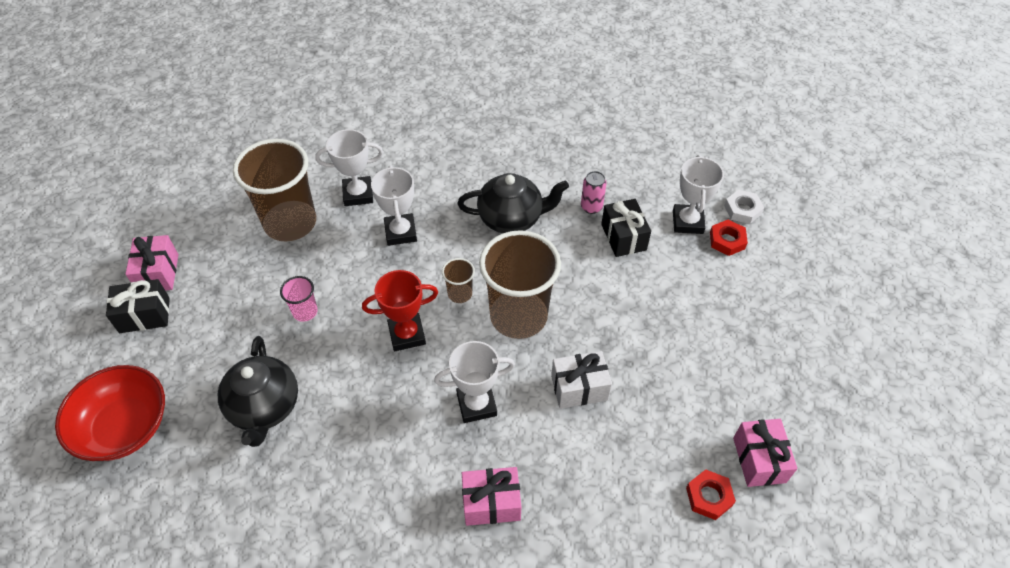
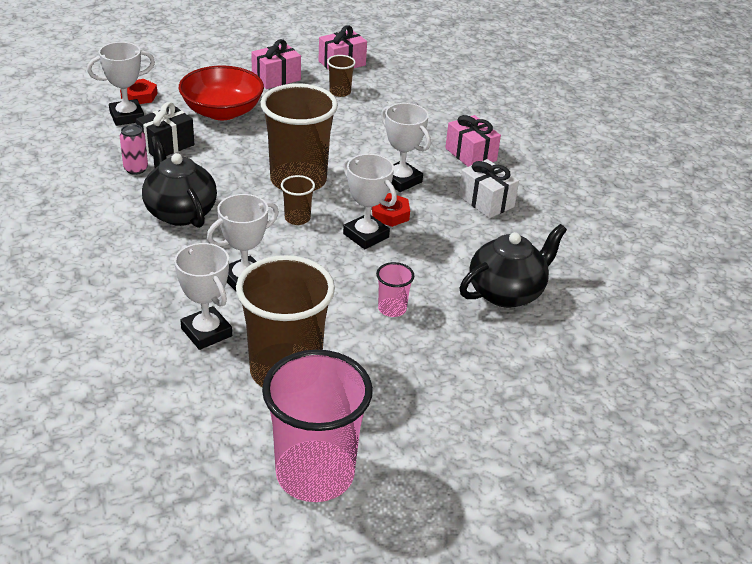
camera: 120 degrees left, 15 degrees down
(125, 426) = (608, 375): red bowl -> red bowl (222, 111)
(144, 315) = (494, 433): black gift -> none
(158, 273) = (435, 454): pink gift -> pink gift (276, 78)
(197, 207) = (315, 474): none -> pink cup
(407, 335) = (366, 235): red trophy -> white trophy
(579, 388) = (345, 138): white gift -> white gift (486, 201)
(683, 425) = (340, 92): none -> brown cup
(709, 496) = (385, 77): red nut -> red nut (390, 214)
(742, 210) = (95, 93): white nut -> none

